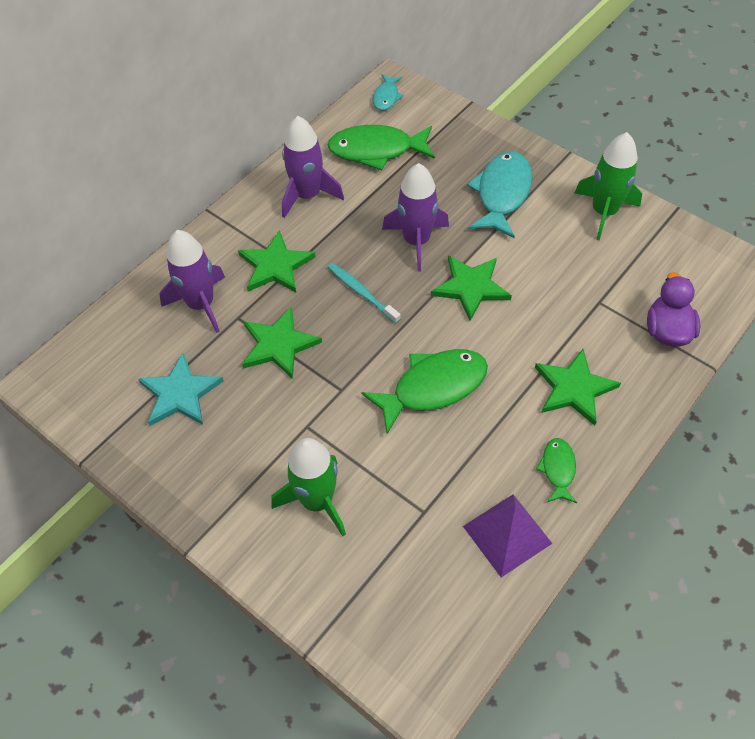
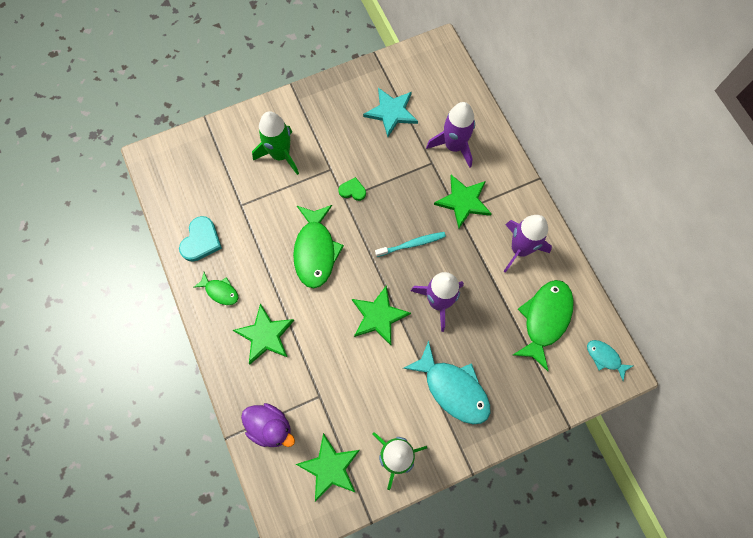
camera: 115 degrees right, 15 degrees up
(278, 345) = (397, 177): green star -> green star (330, 467)
(324, 385) = (352, 190): none -> green heart
(507, 534) = (201, 241): purple pyramid -> turquoise heart

